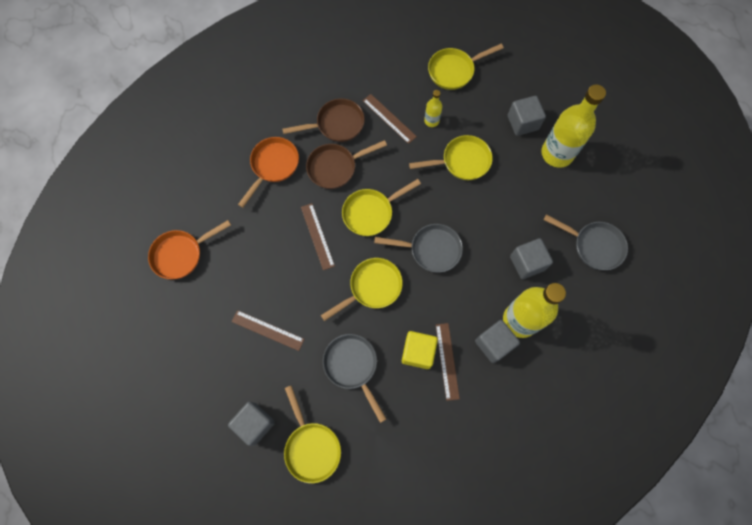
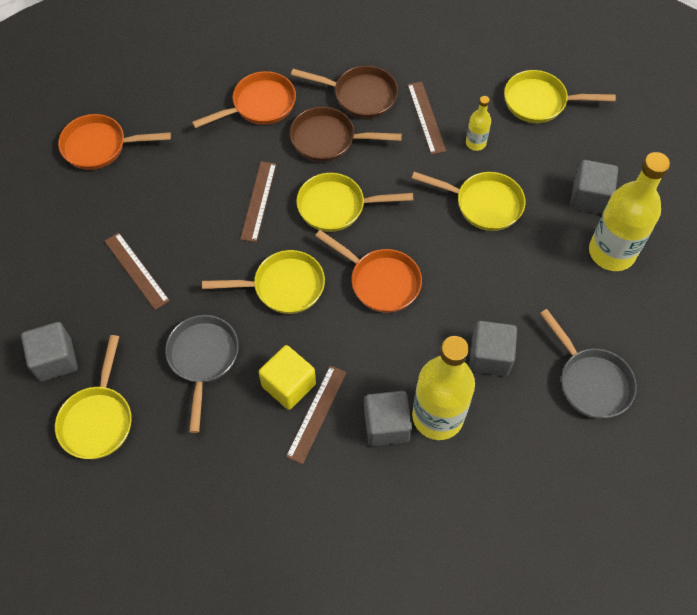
camera: 30 degrees right, 10 degrees down
(431, 250) = (380, 281): grey pan -> orange pan

